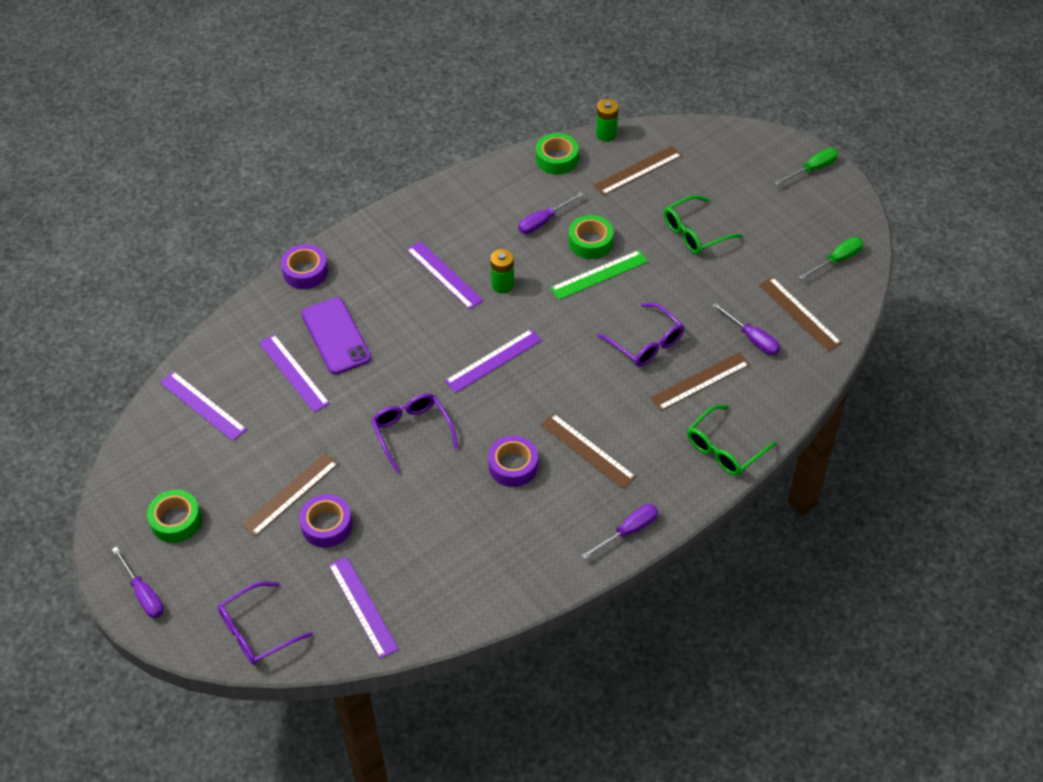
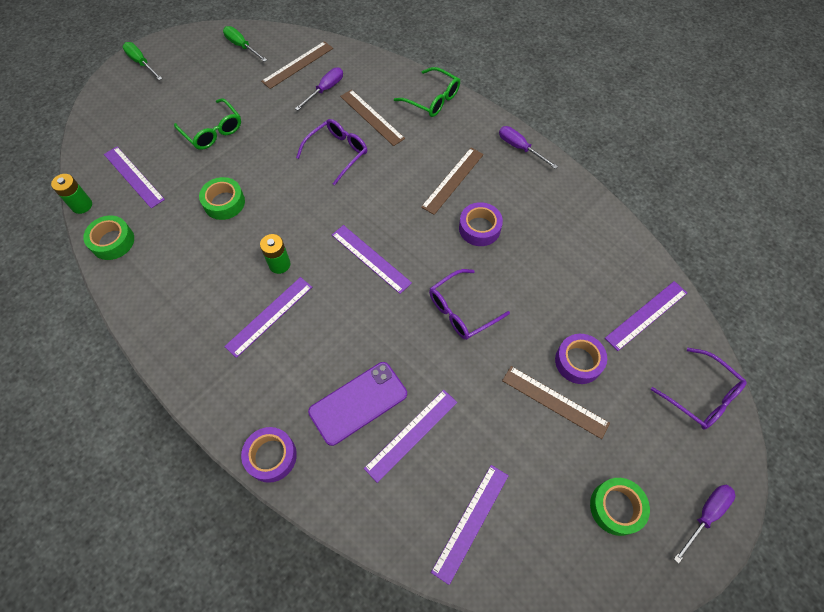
camera: 100 degrees left, 10 degrees up
(543, 221) = (197, 242): purple screwdriver -> none
(599, 275) = (264, 192): green ruler -> none
(637, 170) = (133, 177): brown ruler -> purple ruler

